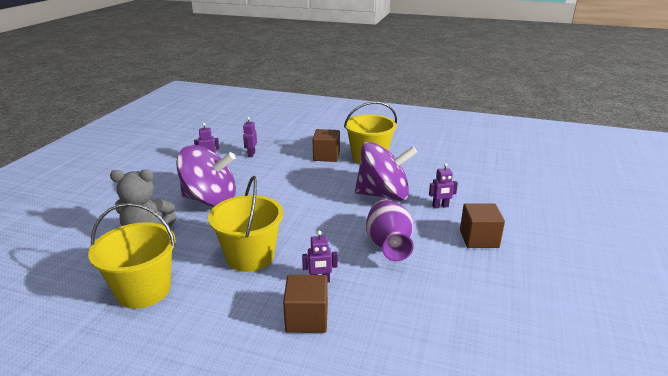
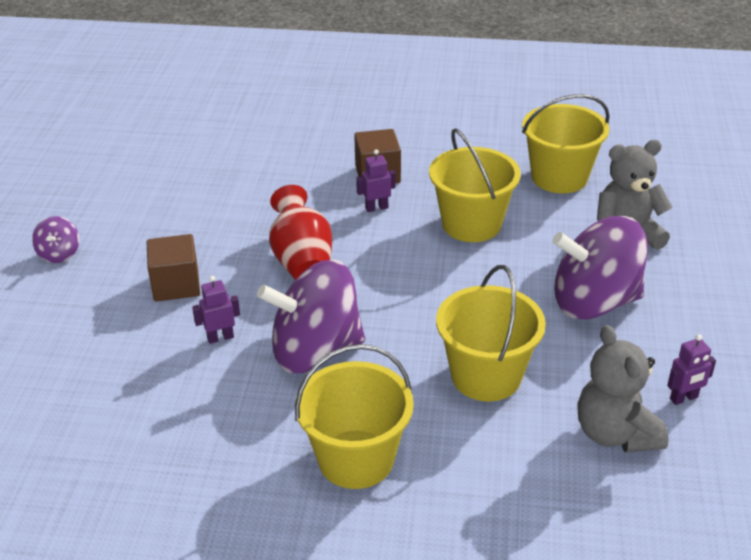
camera: 170 degrees right, 10 degrees up
(251, 154) = (615, 433): purple robot -> grey teddy bear
(295, 176) = (486, 376): none -> yellow bucket
(326, 156) = (450, 451): brown cube -> none
(388, 244) = (302, 261): purple vase -> red vase
(586, 273) = (59, 254): none -> purple spinning top

